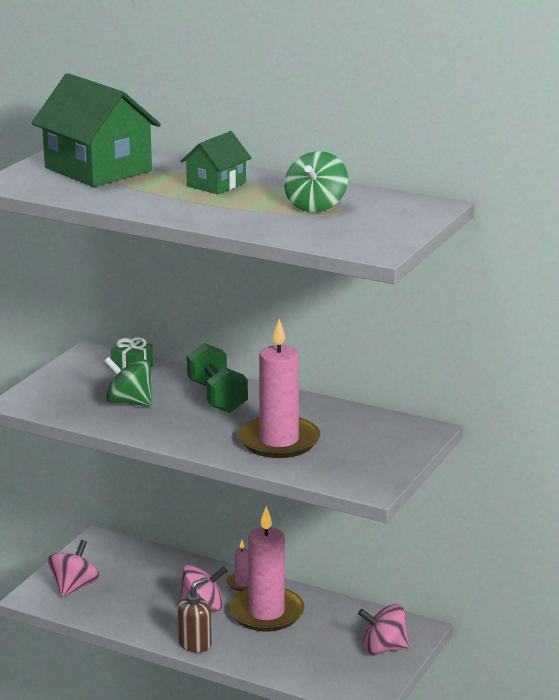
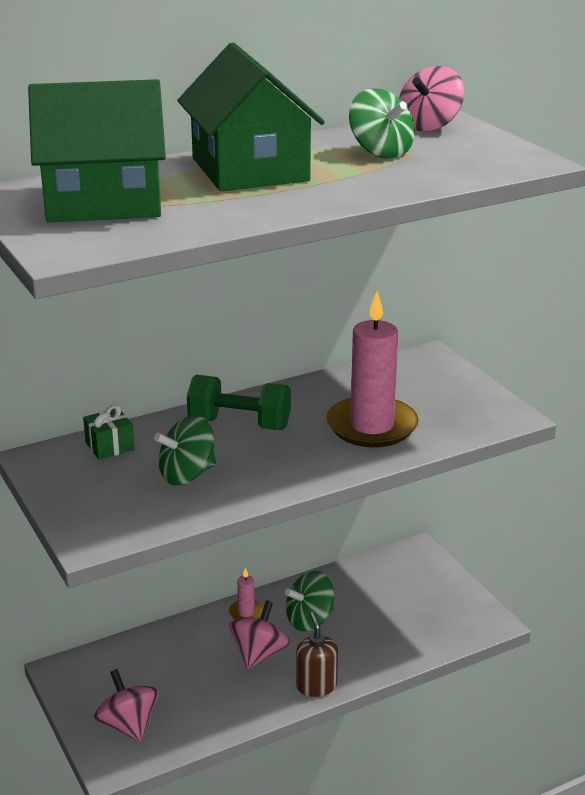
camera: 55 degrees left, 5 degrees up
(216, 184) = (250, 169): green house -> green house, size x1.85
(266, 613) = (309, 620): pink candle -> green spinning top
(383, 648) = (428, 581): pink spinning top -> pink spinning top (429, 126)

